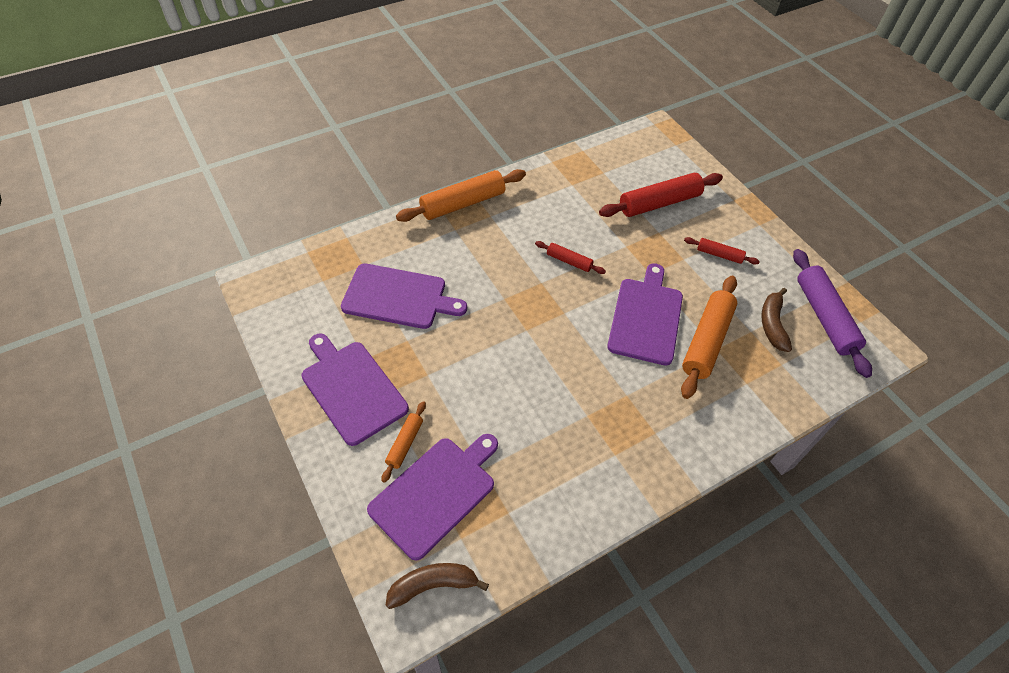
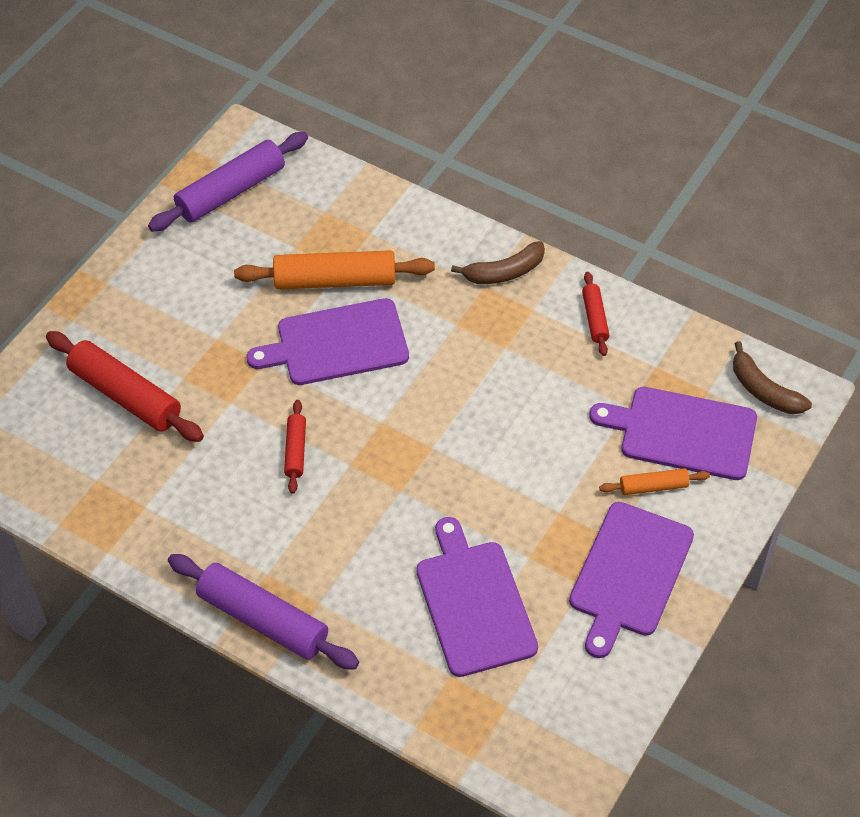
camera: 115 degrees left, 0 degrees up
(462, 203) = (263, 620): orange rolling pin -> purple rolling pin
(719, 255) = (188, 307): red rolling pin -> red rolling pin (595, 318)
(772, 324) = (271, 232): brown banana -> brown banana (504, 272)

